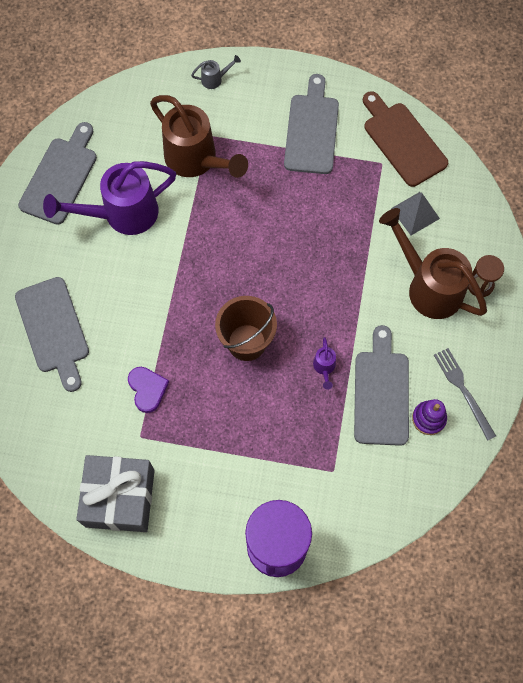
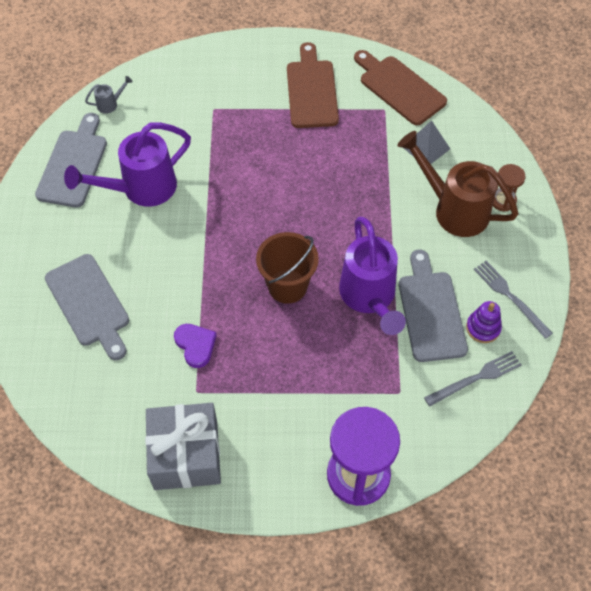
camera: 10 degrees left, 10 degrees down
(196, 160) = (205, 131): brown watering can -> none
(215, 79) = (210, 60): grey watering can -> grey watering can (110, 104)
(312, 130) = (311, 90): grey cutting board -> brown cutting board
(324, 367) = (369, 297): purple watering can -> purple watering can, size x2.47
(410, 469) = (476, 378): none -> grey fork

